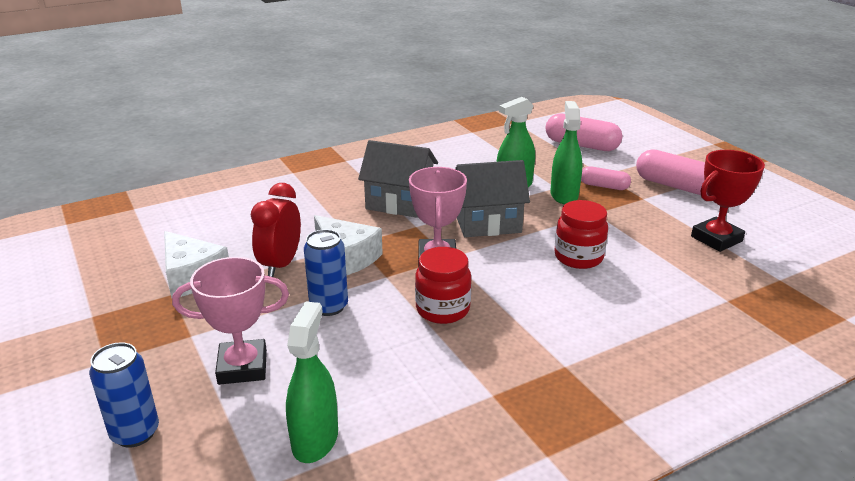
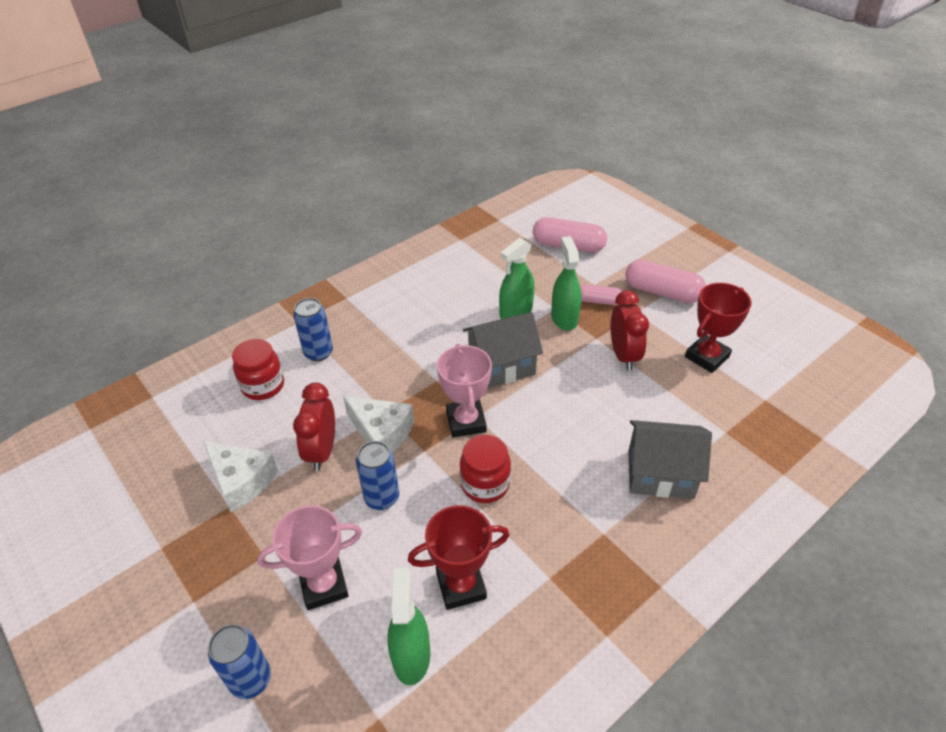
camera: 10 degrees left, 15 degrees up
(304, 194) = (318, 352): none -> blue can
(390, 388) = (461, 586): none -> red trophy
(399, 202) = (413, 350): grey house -> grey house (660, 474)
(578, 257) = (591, 399): red jar -> red jar (263, 386)
(622, 228) = (623, 355): none -> red clock

